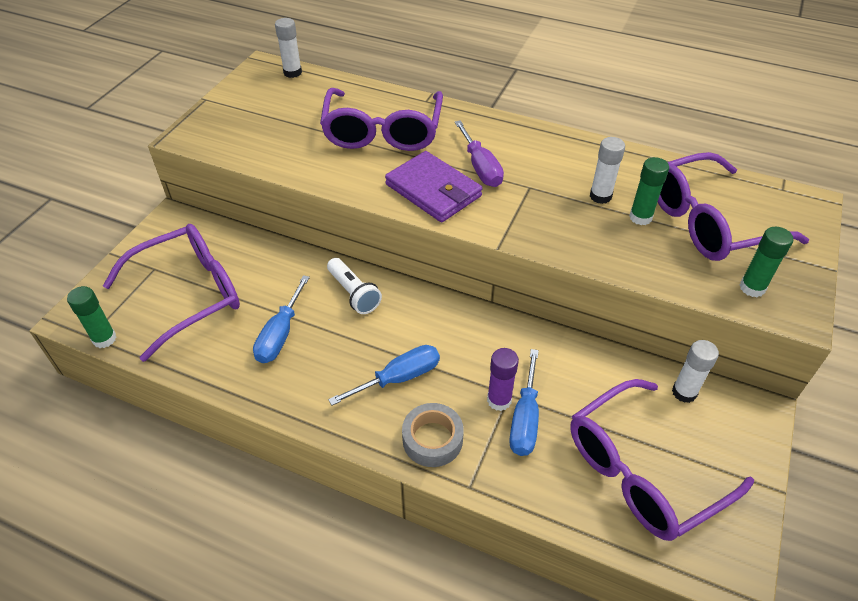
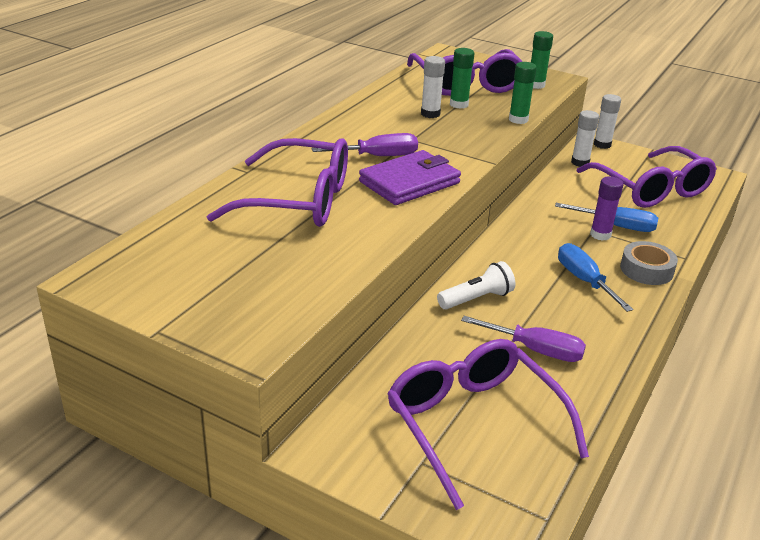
camera: 85 degrees left, 15 degrees down
(104, 339) = (552, 502): green glue stick -> green glue stick (518, 119)
(280, 334) = (536, 350): blue screwdriver -> purple screwdriver
(292, 72) = (129, 254): white glue stick -> white glue stick (602, 145)

